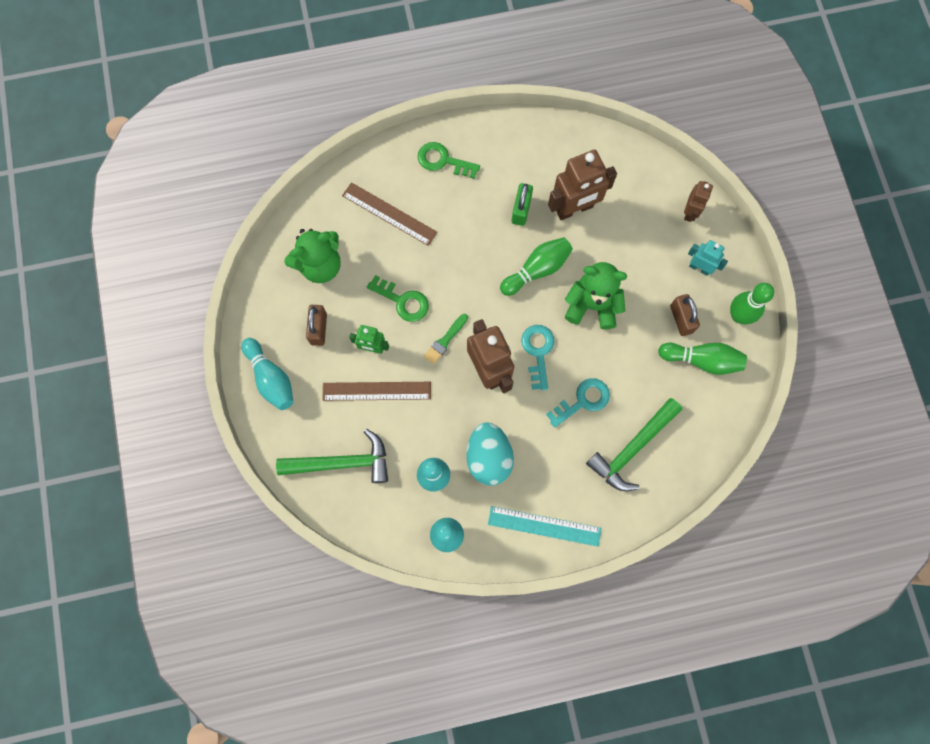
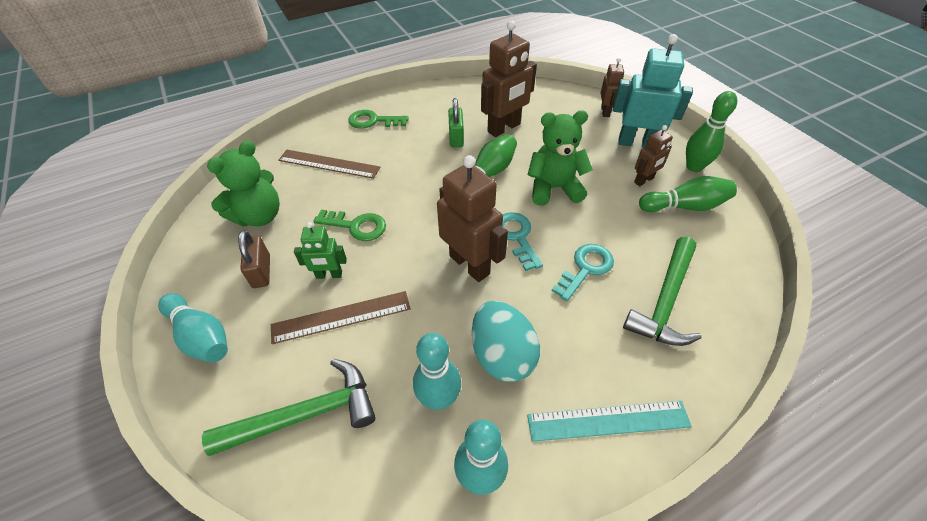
camera: 15 degrees left, 25 degrees down
(445, 340) = (412, 249): green brush -> none
(681, 319) = (644, 180): brown padlock -> brown robot
(699, 268) = (636, 143): turquoise robot -> turquoise robot, size x1.81

